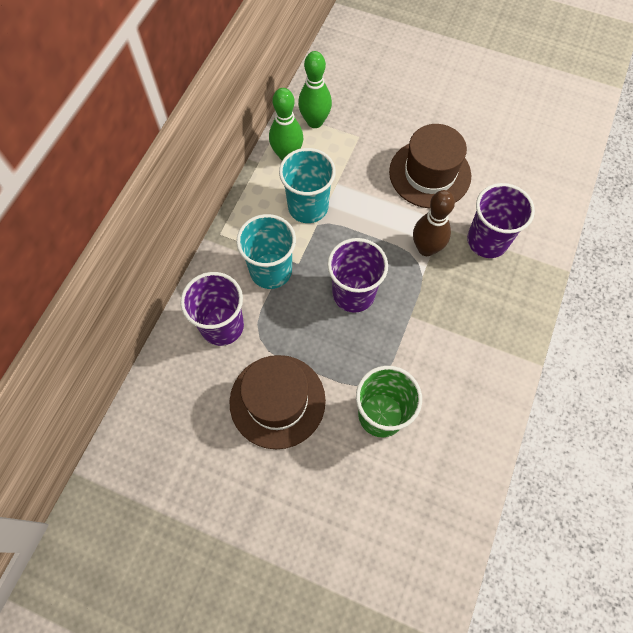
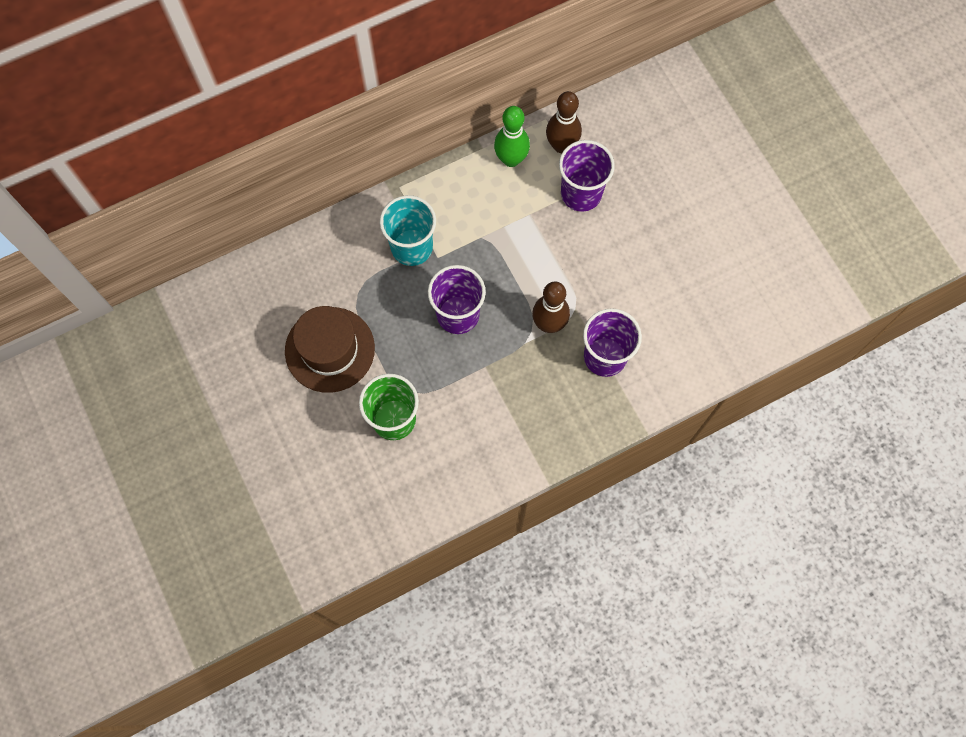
camera: 40 degrees right, 5 degrees up
(222, 326) = (339, 262): purple cup -> purple cup (581, 193)
(308, 207) = (487, 217): turquoise cup -> none
(315, 122) = (561, 145): green bowling pin -> brown bowling pin
(429, 174) = (614, 264): brown hat -> none

